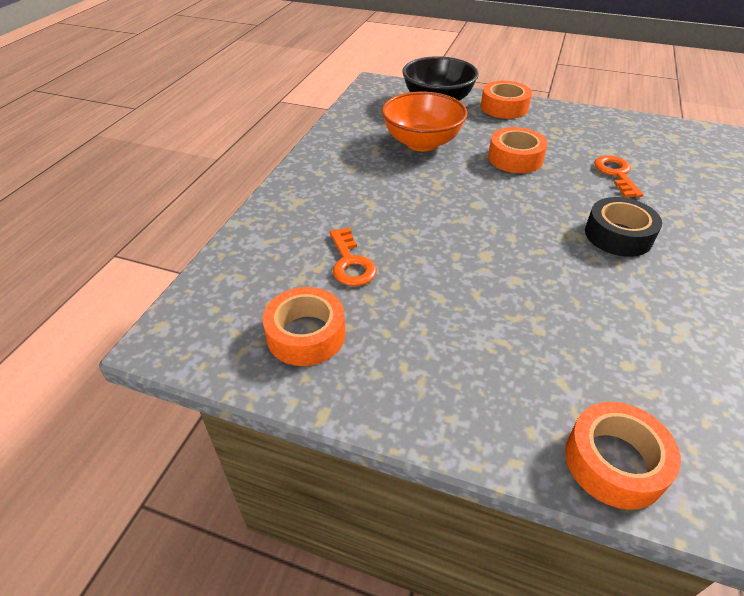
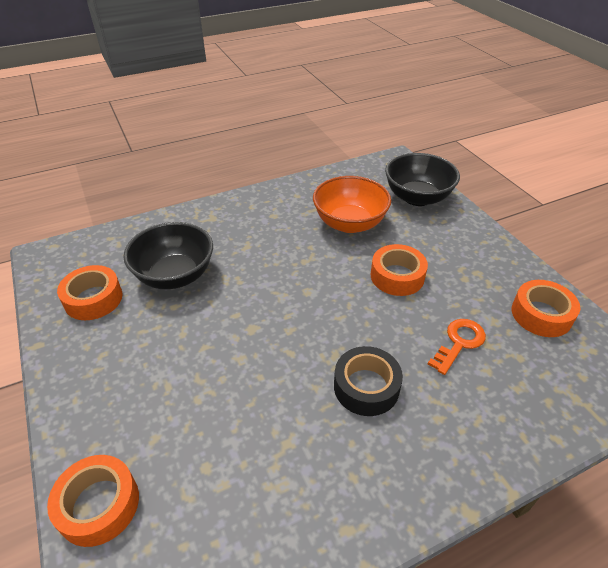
camera: 45 degrees right, 0 degrees up
(350, 263) = (175, 275): orange key -> black bowl
(504, 107) = (465, 230): orange tape -> orange tape (541, 314)

